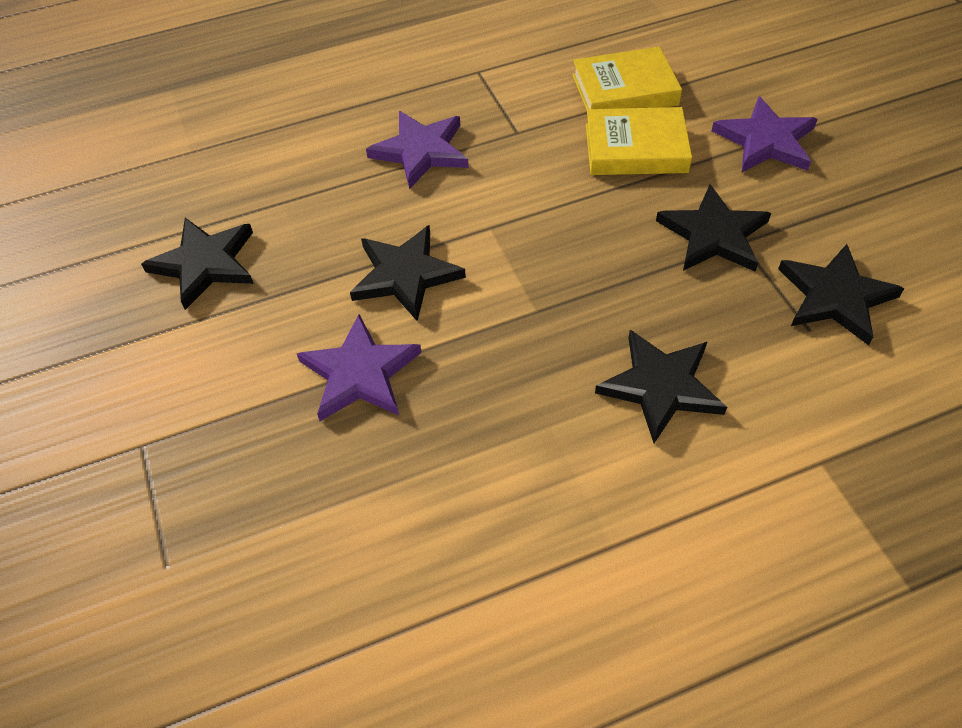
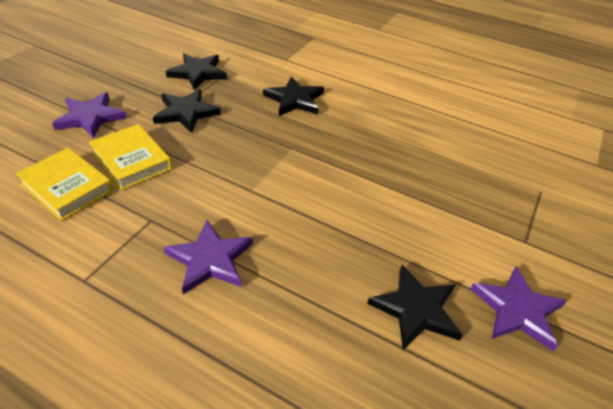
camera: 135 degrees left, 10 degrees down
(360, 373) = (394, 187): purple star -> purple star (517, 310)
(405, 275) = (320, 205): black star -> none

